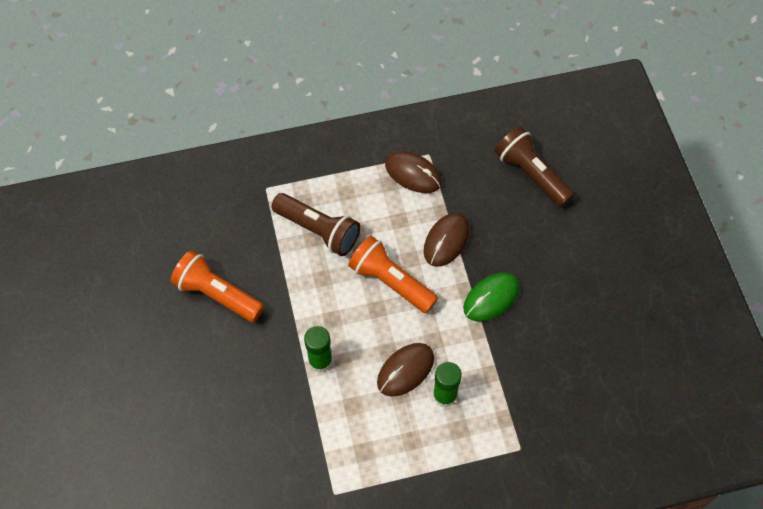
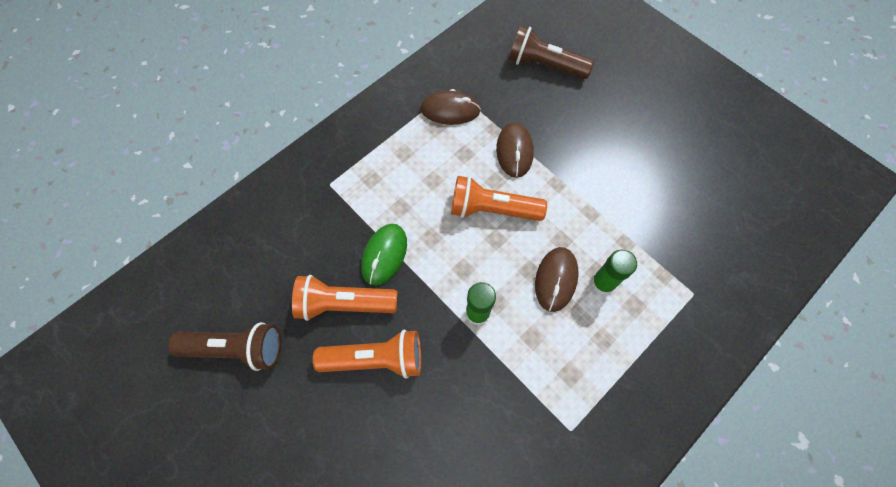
camera: 30 degrees left, 5 degrees up
(215, 351) = (375, 359): none -> orange flashlight
(318, 230) = (400, 197): brown flashlight -> brown flashlight (236, 348)
(491, 298) = (582, 179): green mouse -> green mouse (384, 255)

